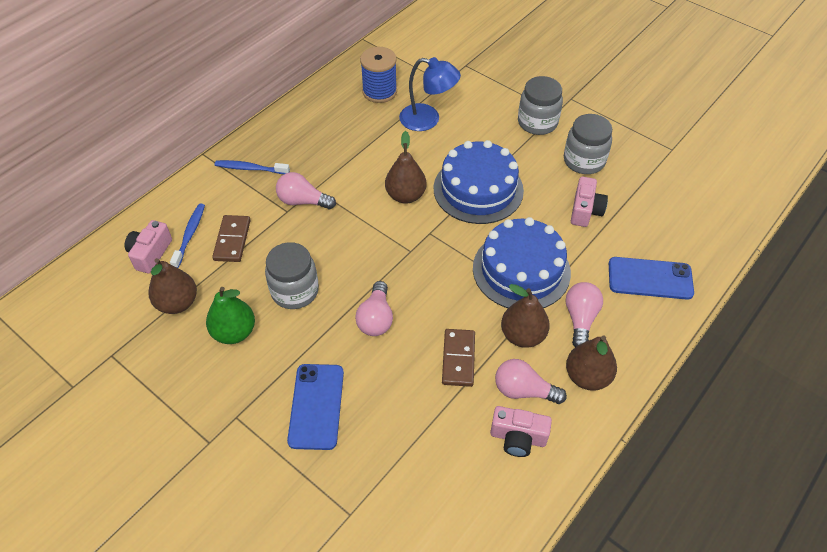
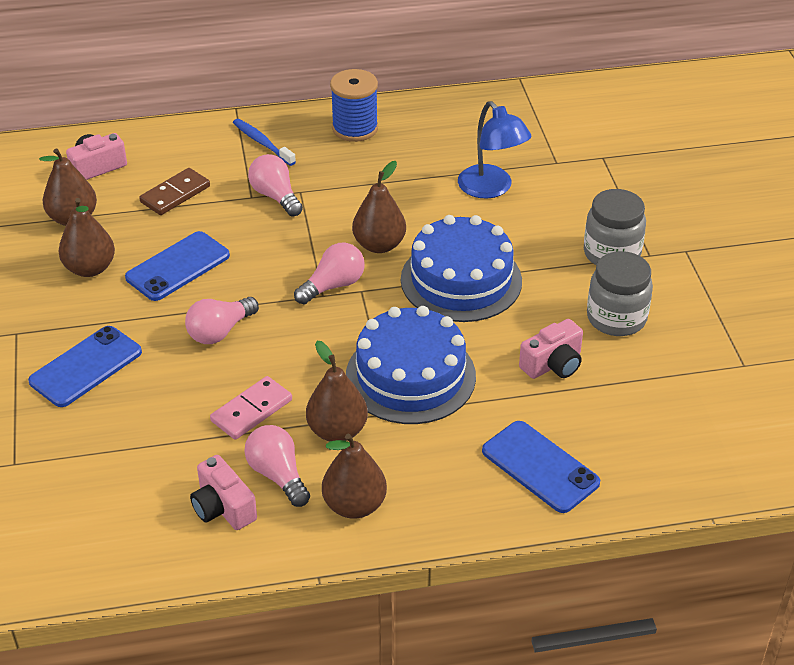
camera: 40 degrees right, 10 degrees down
(189, 235) = (145, 170): blue toothbrush -> none
(234, 332) = (90, 268): green pear -> brown pear
(295, 291) = (178, 266): grey jar -> blue phone
(379, 91) = (473, 137): blue spool -> blue spool (355, 128)
(458, 359) = (252, 410): brown domino -> pink domino
(580, 319) = (414, 454): pink light bulb -> pink light bulb (333, 285)

